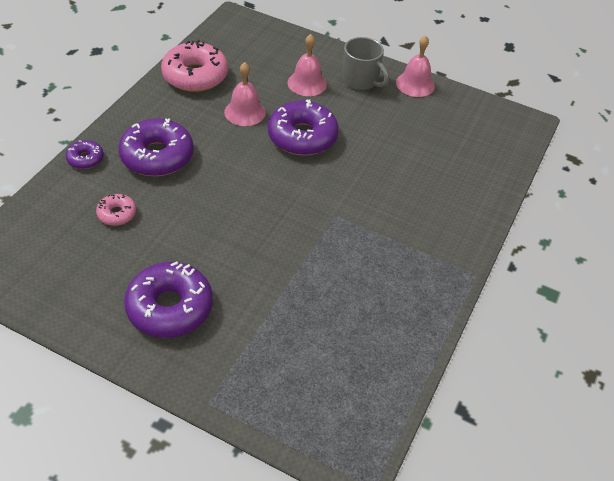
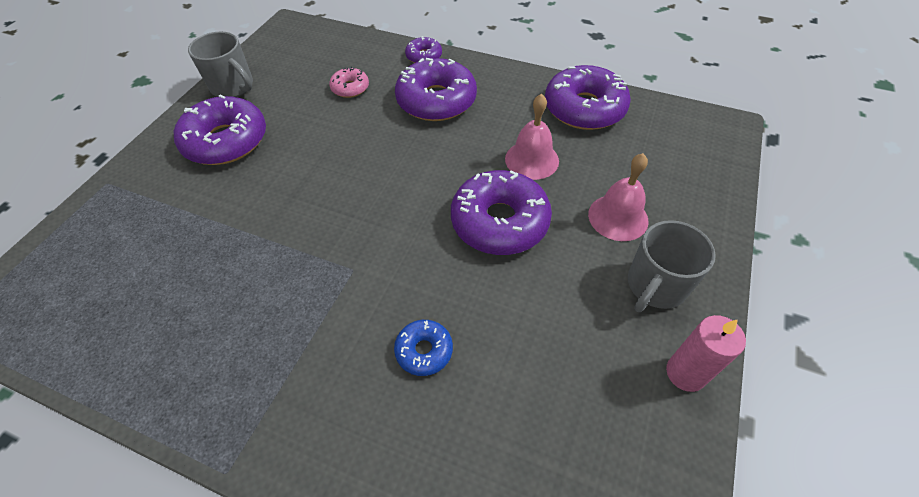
camera: 90 degrees right, 5 degrees up
(78, 311) = (233, 87): none -> grey mug
(195, 76) = (584, 108): pink donut -> purple donut
(399, 182) = (424, 351): none -> blue donut
(415, 84) = (685, 373): pink bell -> pink candle

